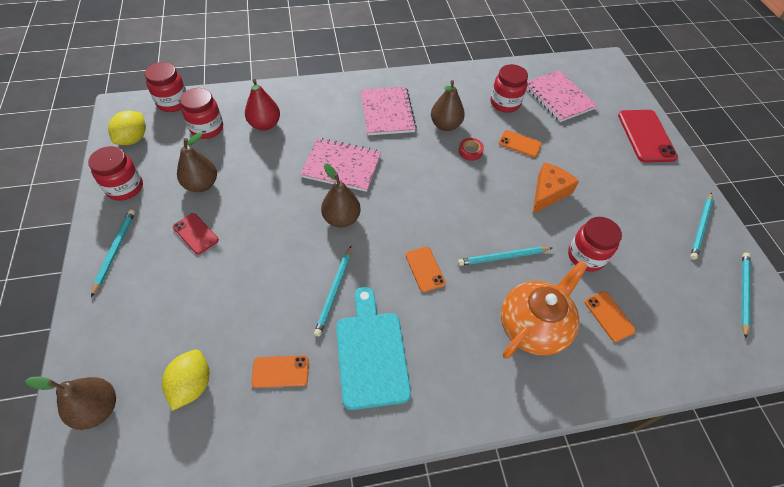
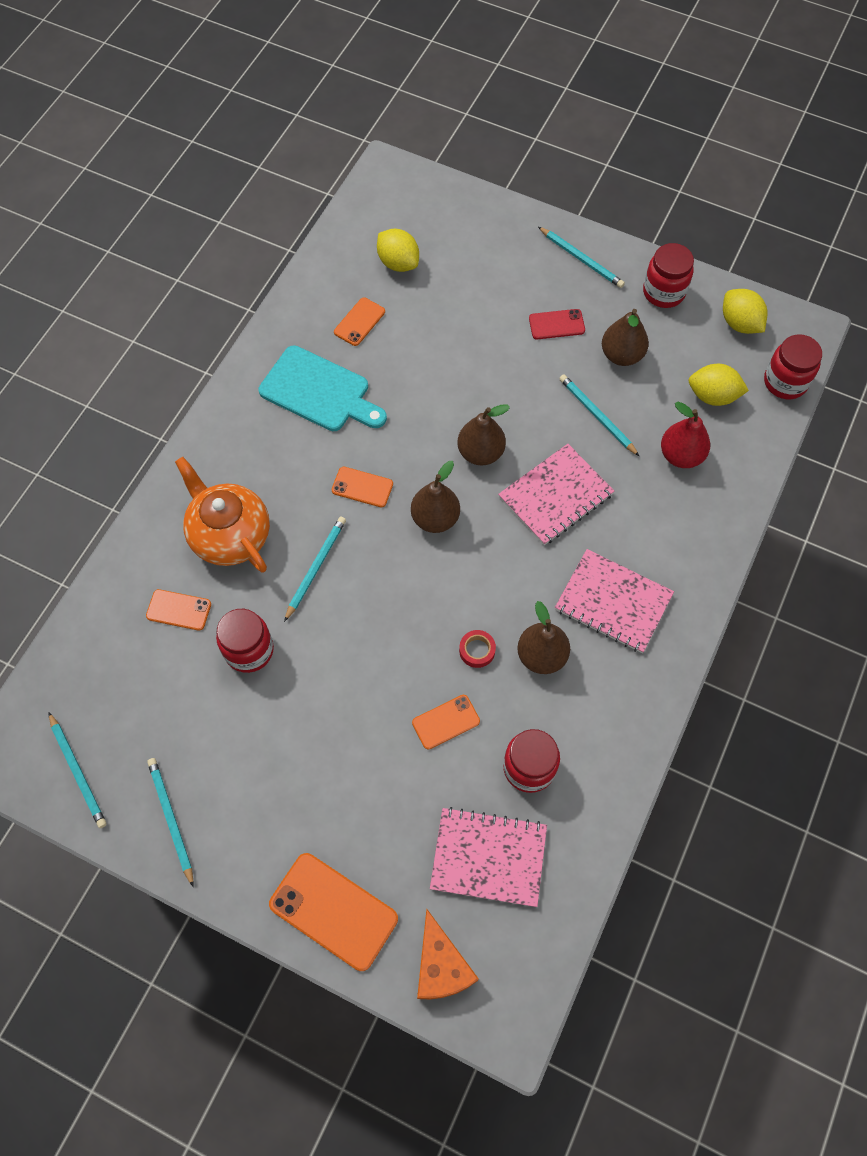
camera: 130 degrees right, 10 degrees up
(98, 409) = (427, 203): brown pear -> brown pear (435, 518)
(207, 128) = (712, 396): red jar -> yellow lemon
(334, 291) = (401, 399): turquoise pencil -> turquoise pencil (597, 416)
(533, 326) = (230, 535): orange teapot -> orange teapot turned 150 degrees clockwise
(548, 193) = (351, 687): orange cheese -> orange cheese (441, 965)
(646, 136) = (333, 911): red phone -> orange phone

